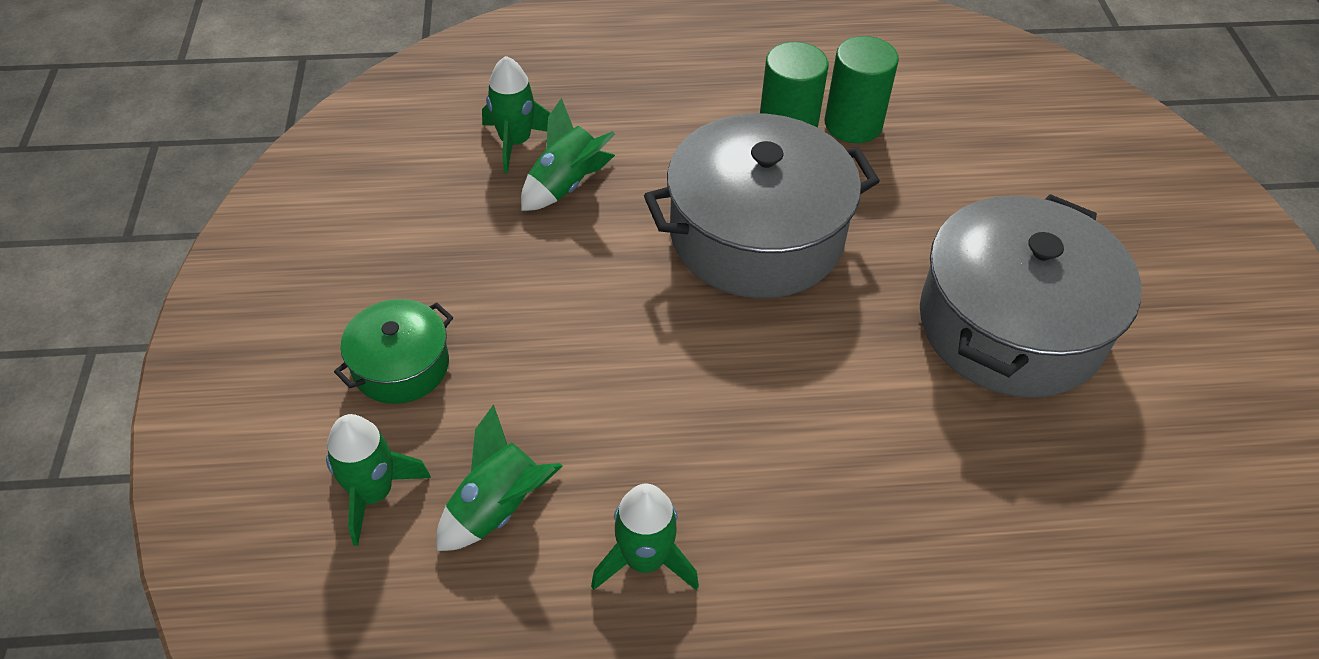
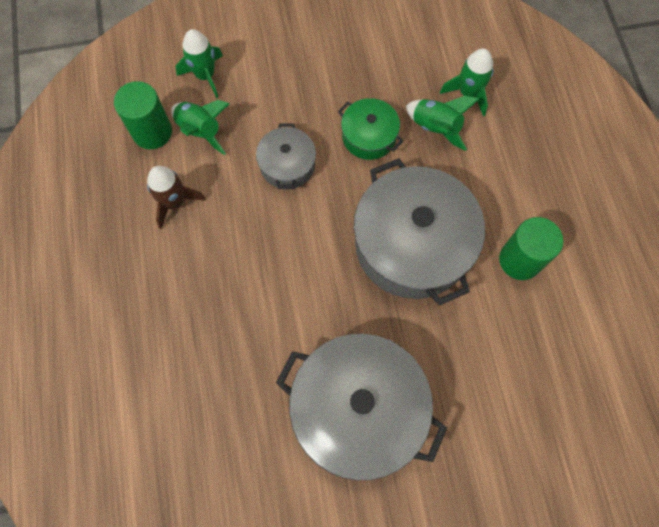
camera: 85 degrees right, 20 degrees up
(401, 365) = (284, 70): green pot -> green pot (369, 136)
(596, 376) = (287, 165): none -> grey pot
(645, 560) = (174, 202): green rocket -> brown rocket
(853, 124) = (537, 306): green cylinder -> green cylinder (152, 132)

